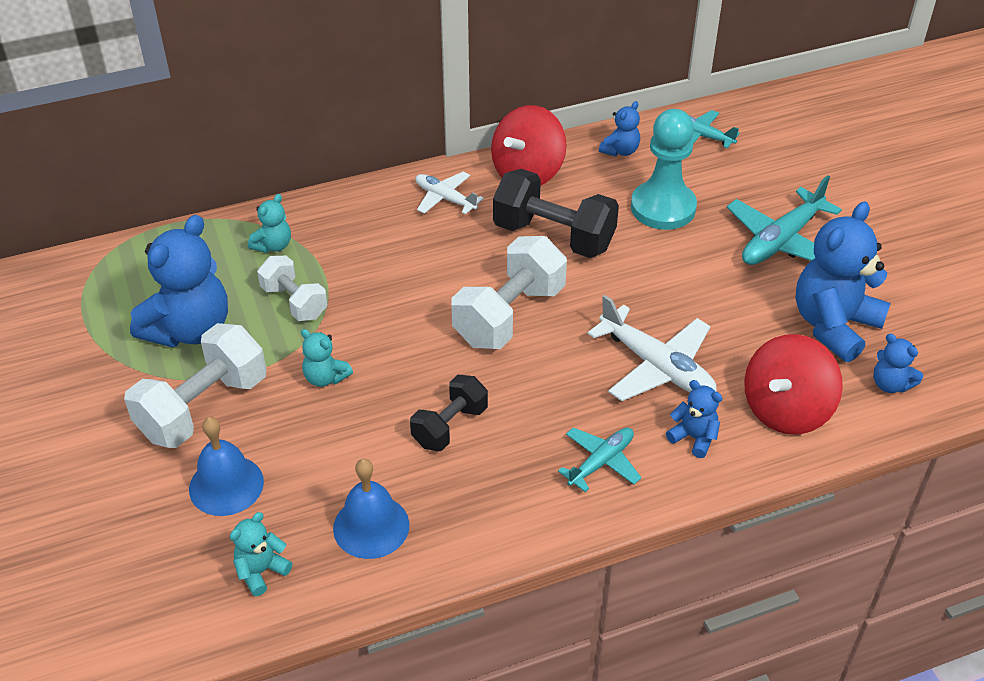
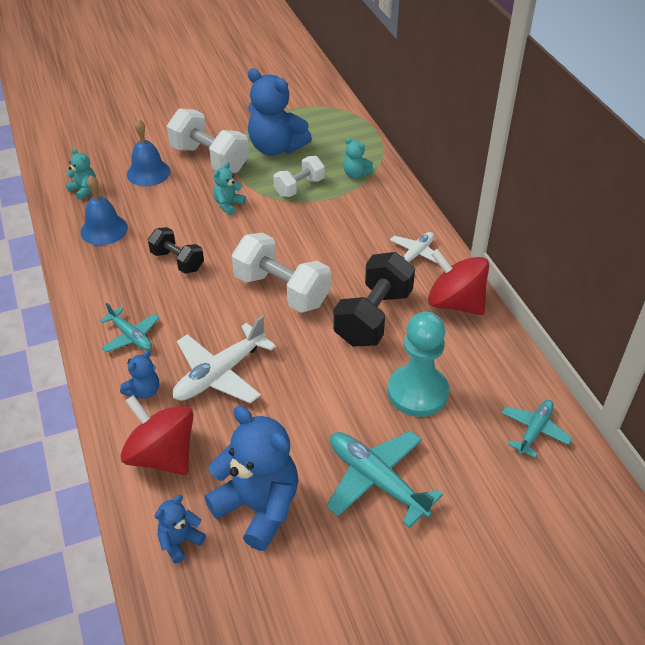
camera: 90 degrees right, 0 degrees up
(620, 151) = (497, 366): blue teddy bear -> none

